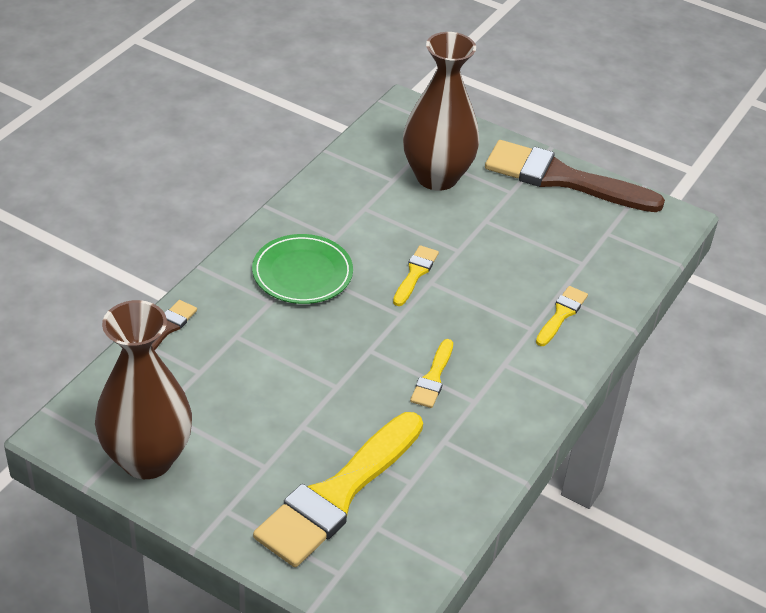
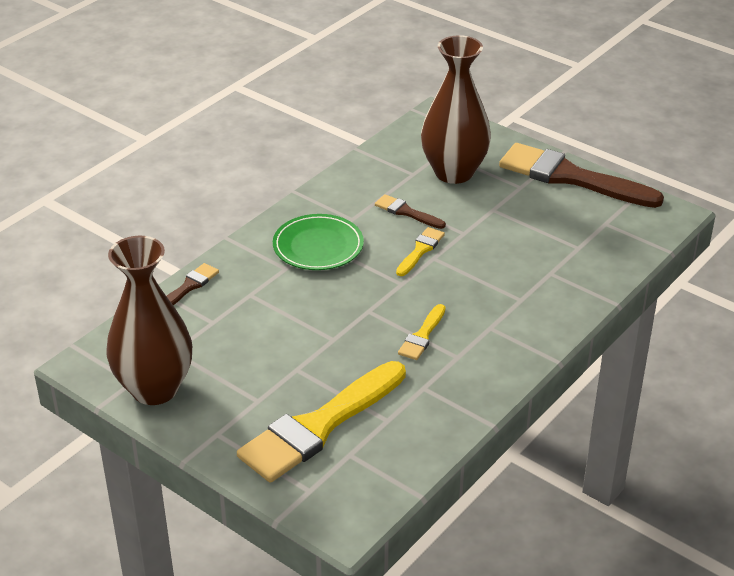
camera: 10 degrees right, 5 degrees down
(393, 227) = (406, 212): none -> brown brush
(561, 314) = (551, 289): yellow brush -> none

